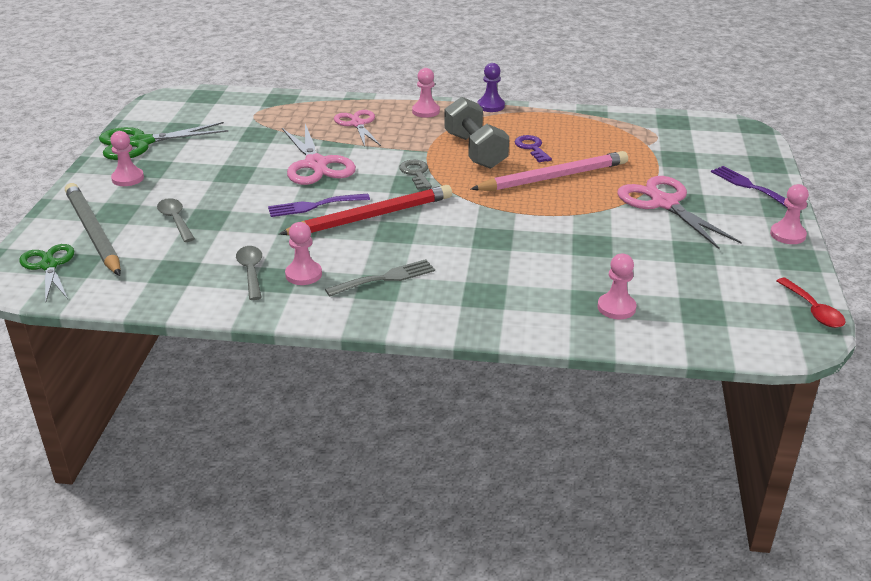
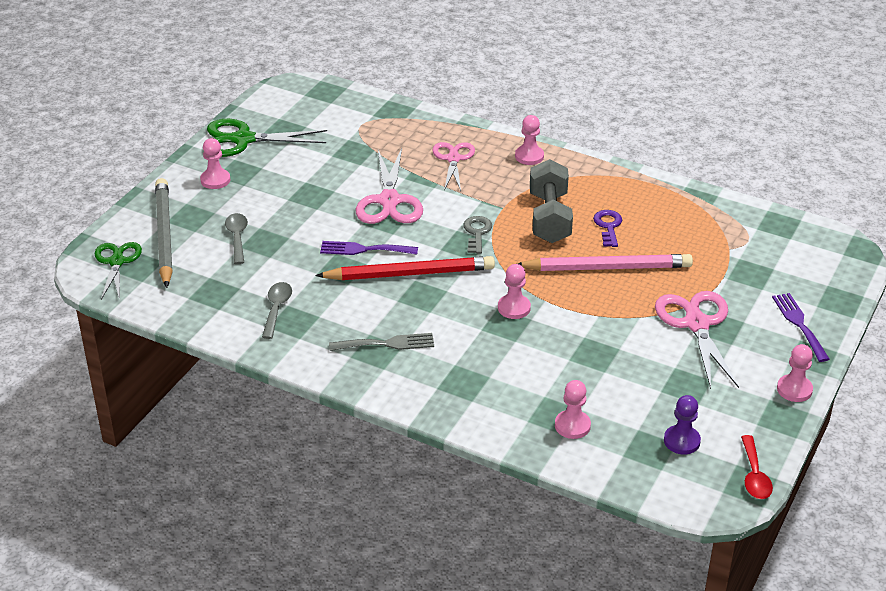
camera: 20 degrees right, 5 degrees up
(303, 274) = (319, 322): pink pawn -> pink pawn (514, 308)
(491, 106) = (599, 163): purple pawn -> purple pawn (681, 441)

